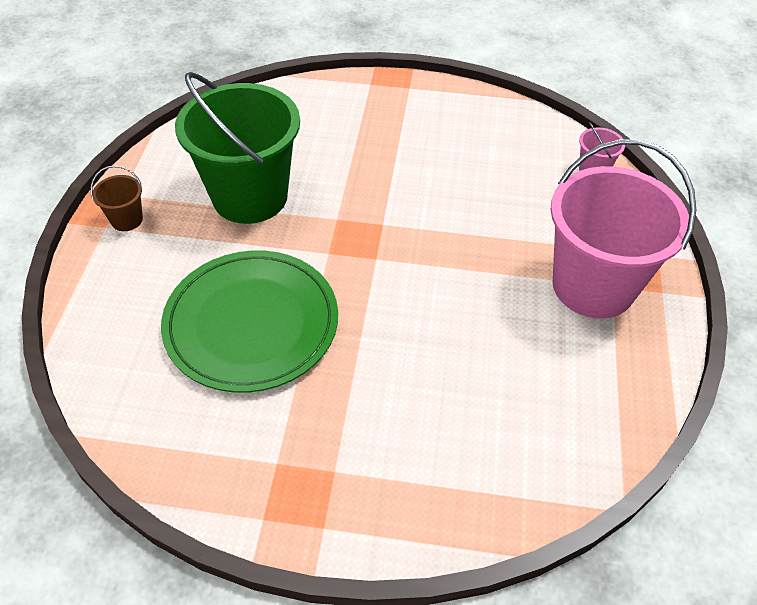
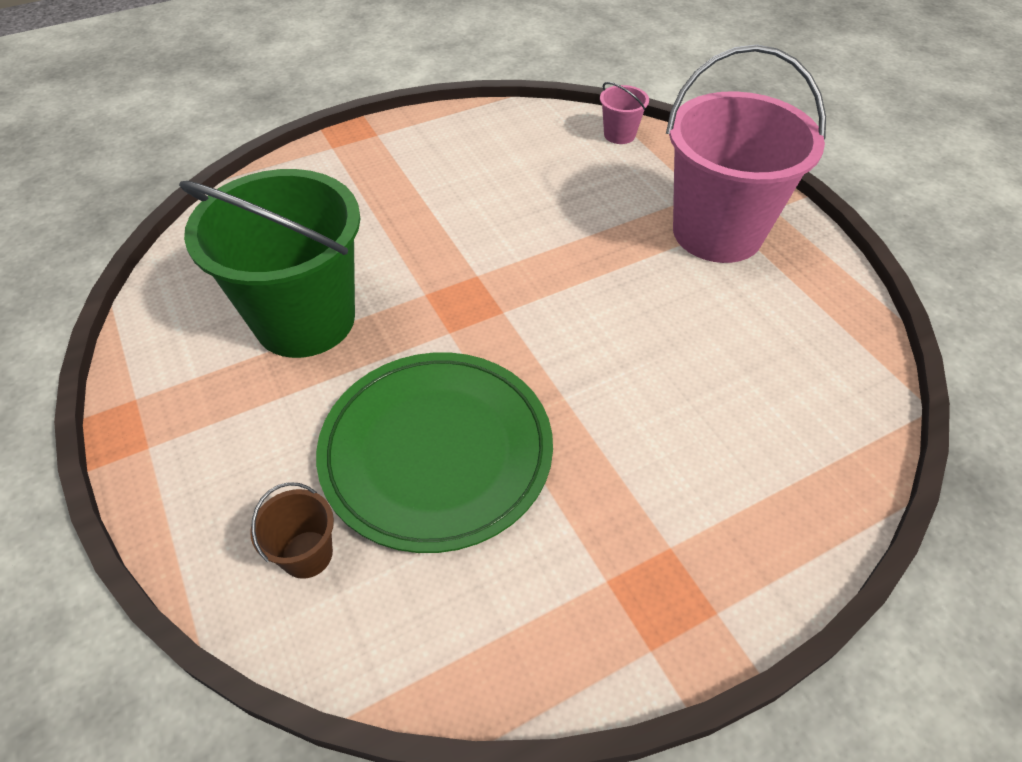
camera: 35 degrees left, 0 degrees up
(127, 220) = (170, 424): brown bucket -> brown bucket (307, 554)

